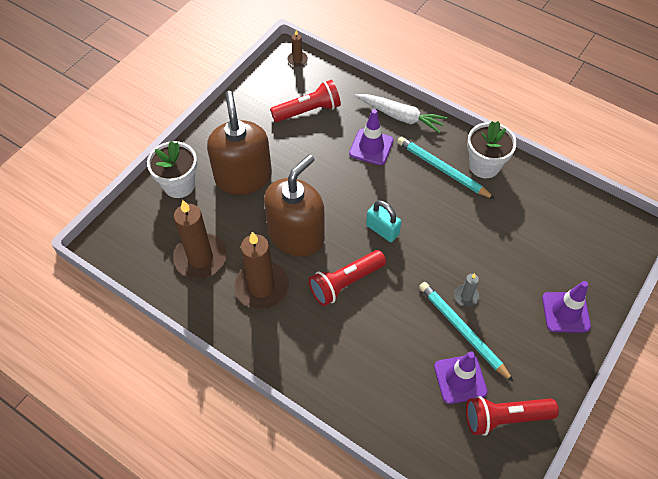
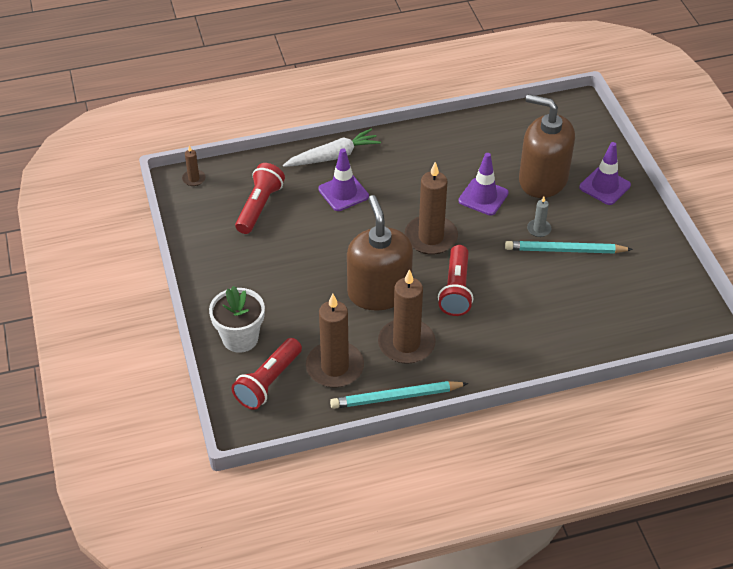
camera: 50 degrees left, 10 degrees down
(243, 176) = (281, 290): brown soap dispenser -> brown soap dispenser (543, 179)
(382, 230) = (431, 237): turquoise padlock -> brown candle
(442, 169) = (413, 167): turquoise pencil -> turquoise pencil (396, 397)
(460, 379) = (602, 278): purple traffic cone -> purple traffic cone (483, 197)
(484, 166) = (436, 142): white flower pot -> none
(504, 418) = (654, 274): red flashlight -> red flashlight (268, 382)

